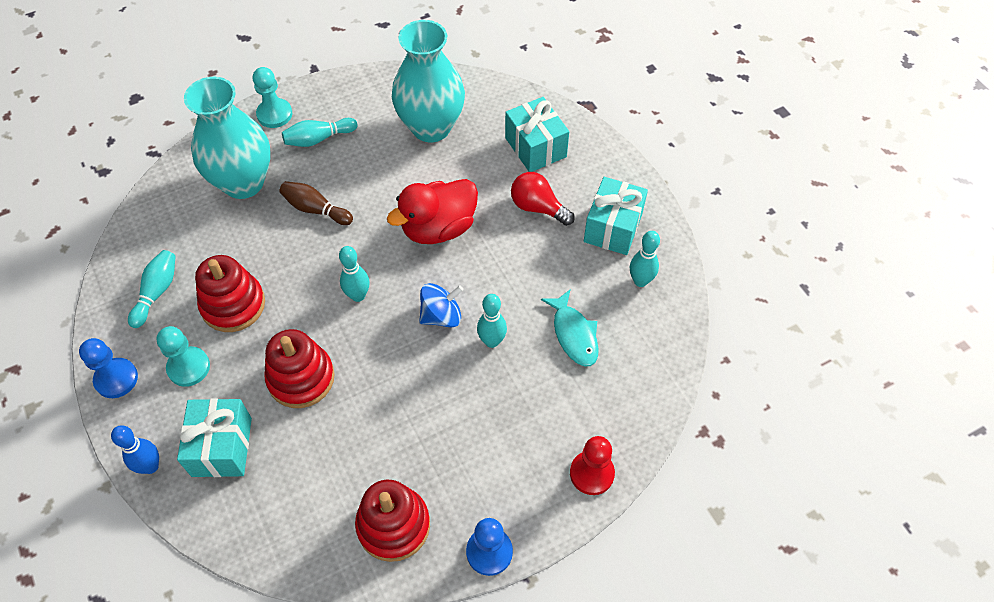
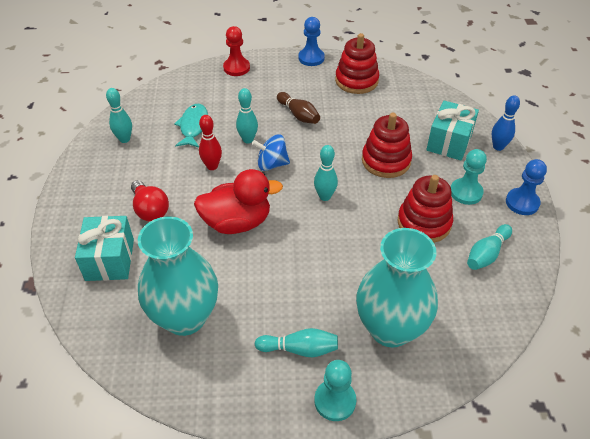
camera: 155 degrees left, 10 degrees down
(315, 209) = (331, 275): brown bowling pin -> brown bowling pin (298, 115)
(510, 285) = (212, 166): none -> red bowling pin
(613, 228) = (110, 176): turquoise gift -> none

